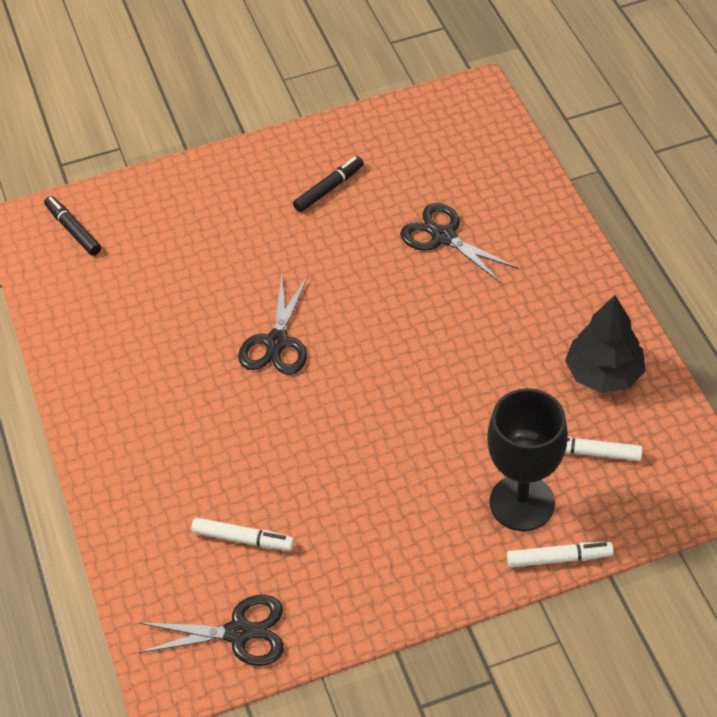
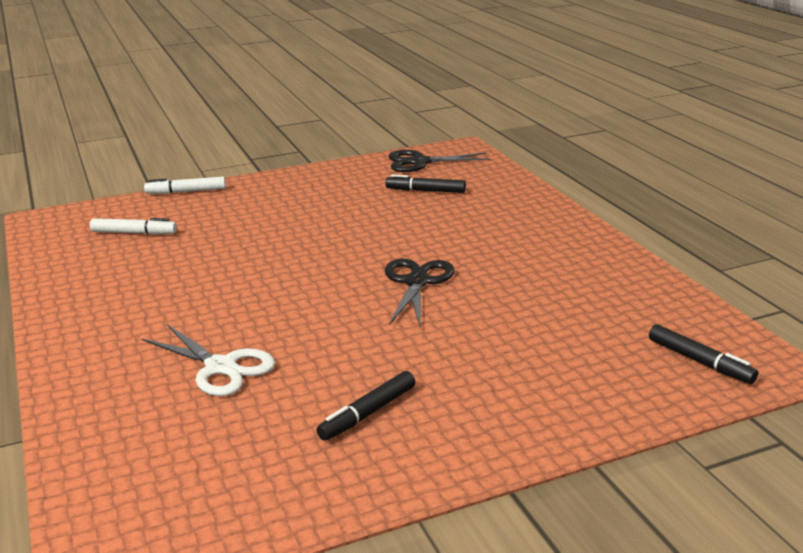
camera: 175 degrees right, 25 degrees down
(243, 539) = (425, 191): white marker -> black marker
(443, 237) = (221, 367): black scissors -> white scissors
(522, 503) = (203, 210): black goblet -> none
(604, 374) = (93, 272): black tree -> none

